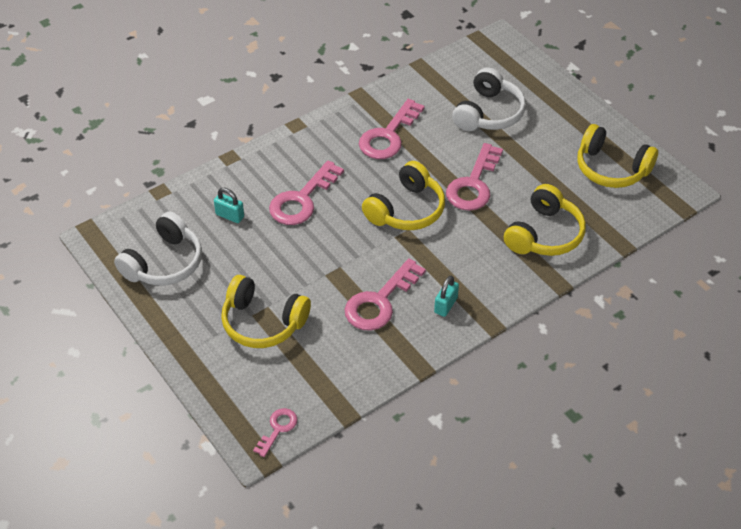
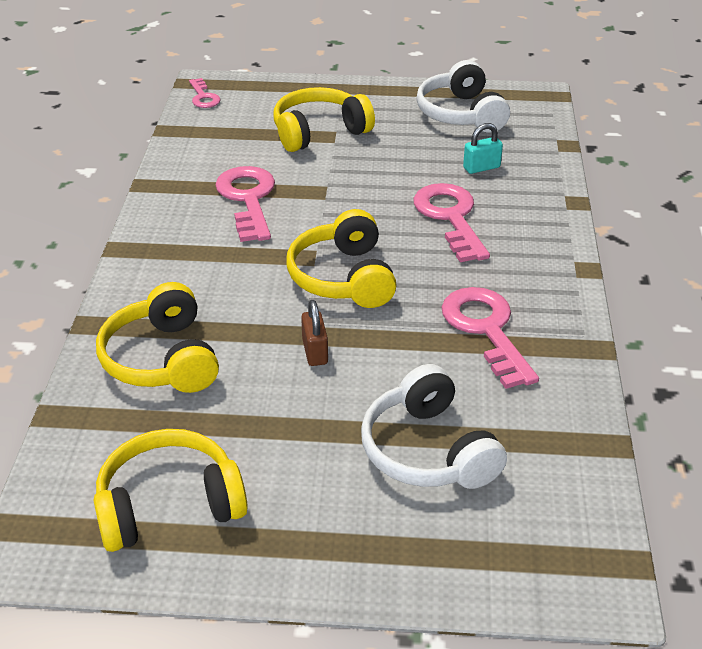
camera: 130 degrees right, 10 degrees down
(446, 305) = (183, 234): turquoise padlock -> none
(473, 184) = (315, 352): pink key -> brown padlock

